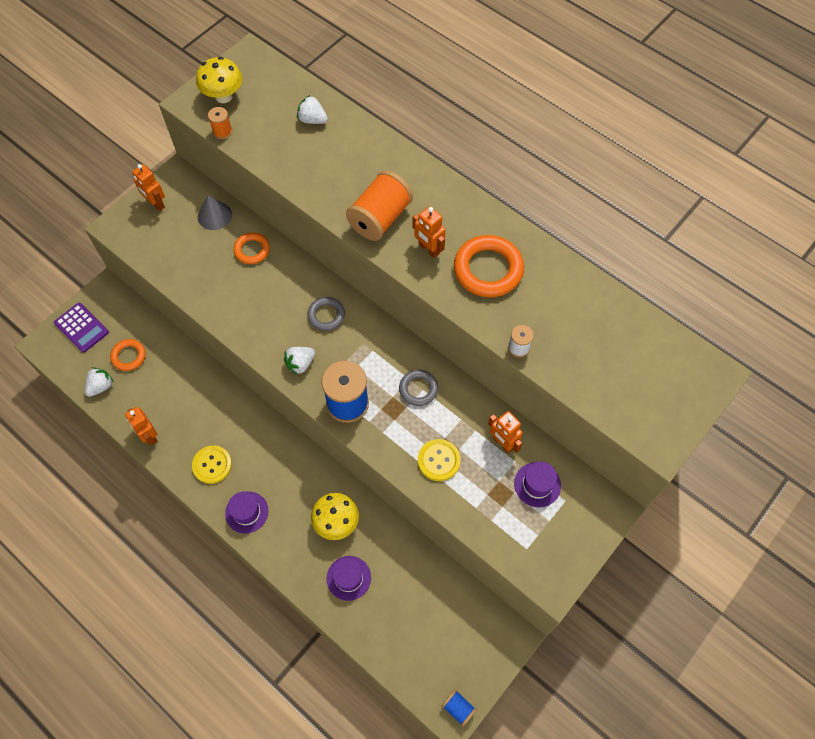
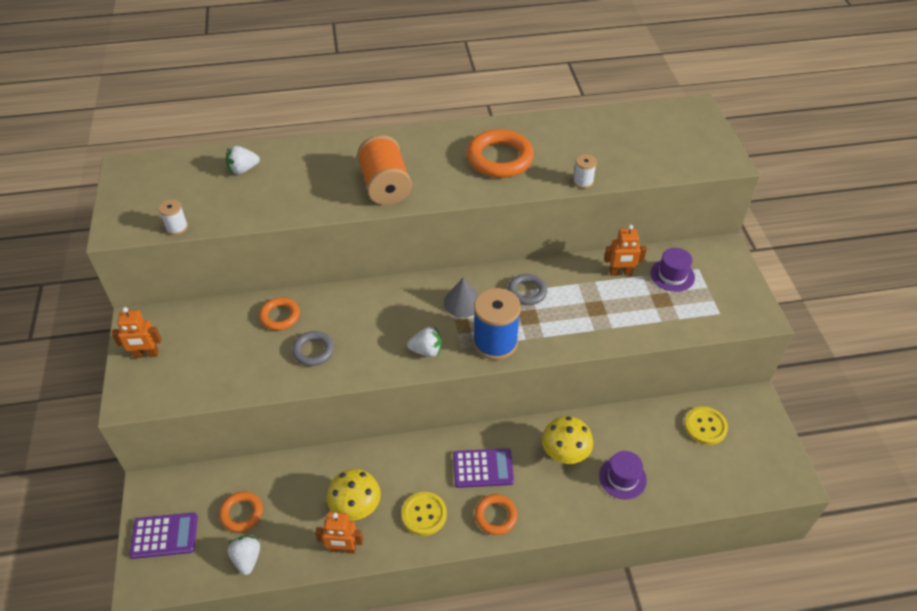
camera: 50 degrees left, 15 degrees down
(214, 215) = (213, 320): grey cone -> grey cone (463, 302)
(222, 131) = (177, 227): orange spool -> white spool
(223, 96) = (142, 206): yellow mushroom -> yellow mushroom (356, 508)
(246, 512) = (495, 516): purple hat -> orange ring
(279, 475) = (483, 468): none -> purple calculator
(300, 364) = (426, 350): white strawberry -> white strawberry turned 90 degrees counterclockwise
(326, 315) = (399, 306): grey ring -> grey ring (313, 351)
(428, 249) = (445, 177): orange robot -> none
(438, 460) = (601, 318): yellow button -> yellow button (705, 426)
(458, 708) = (792, 474): blue spool -> none

